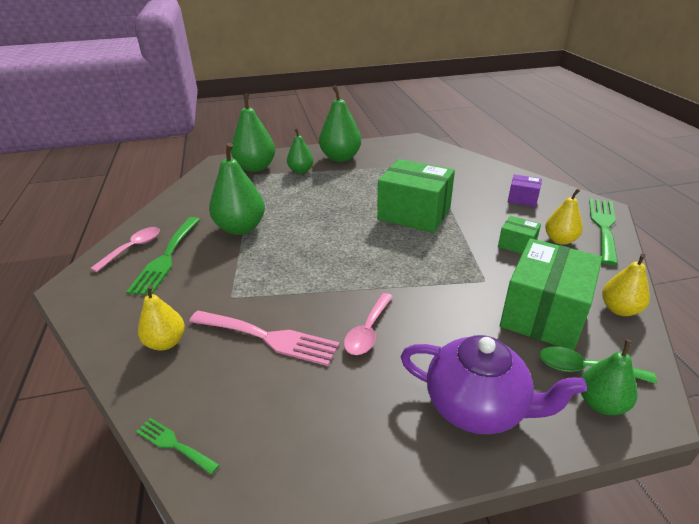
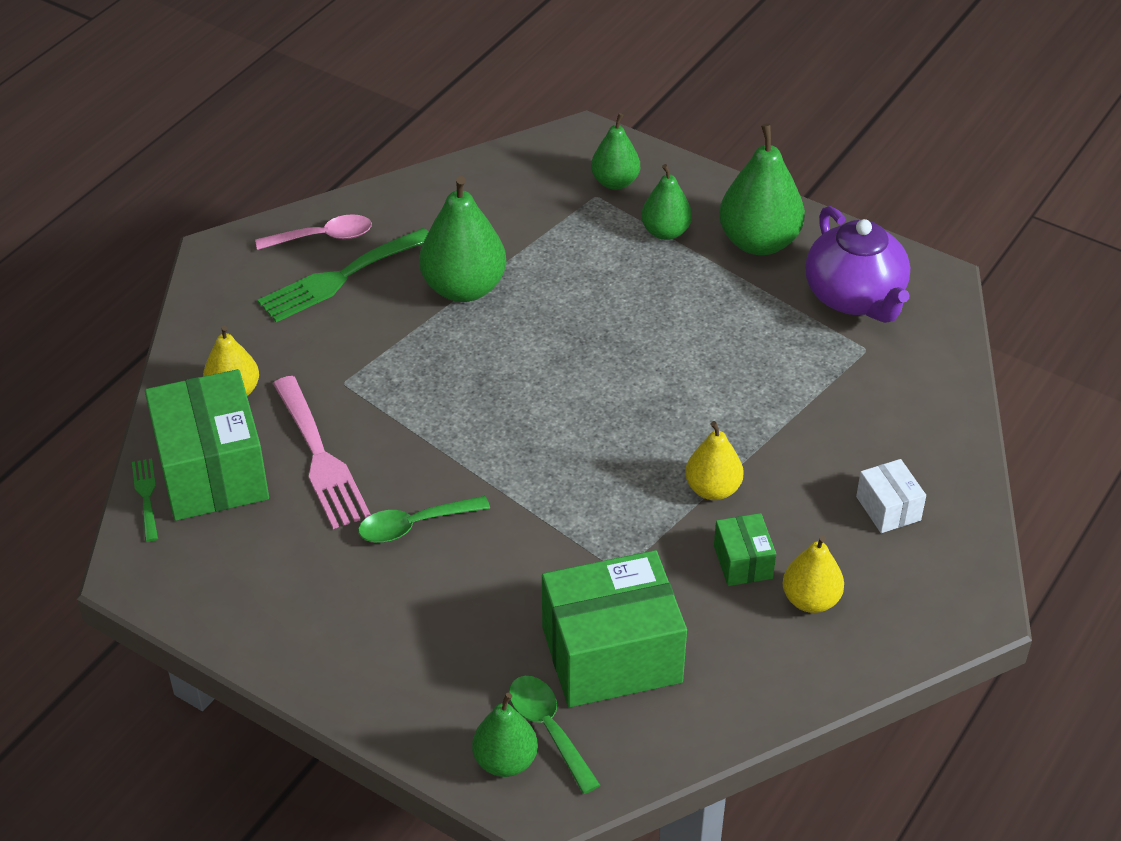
camera: 45 degrees right, 10 degrees up
(255, 167) = (615, 182): green pear -> green pear, size x0.60
(368, 331) = (414, 525): pink spoon -> green spoon
(414, 214) = (697, 419): green box -> green box (212, 471)
(477, 406) = (400, 668): purple teapot -> purple teapot (855, 297)
(522, 199) = (888, 508): purple box -> white box
(603, 226) = (911, 631): green fork -> none
(619, 309) = (702, 720): yellow pear -> yellow pear (712, 489)

